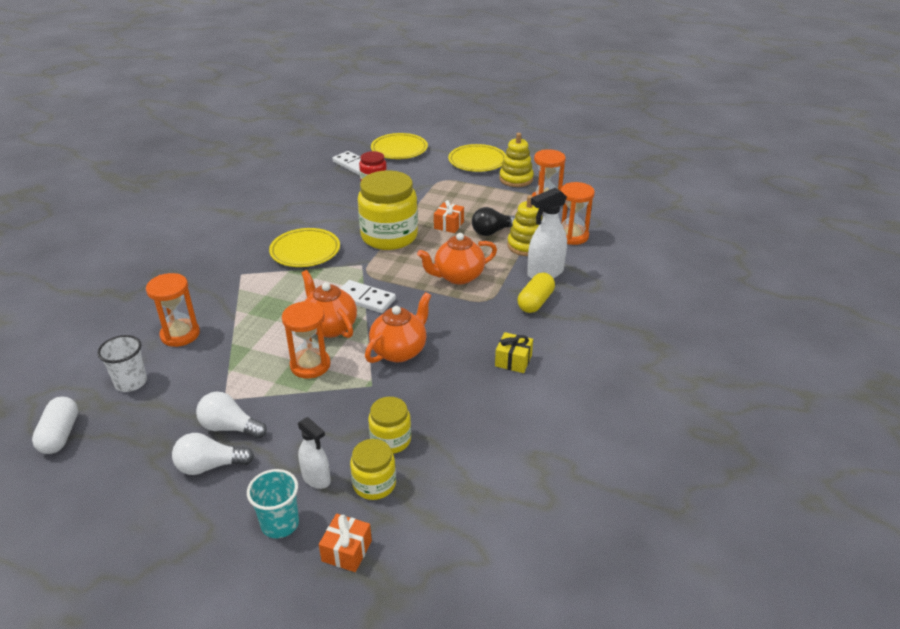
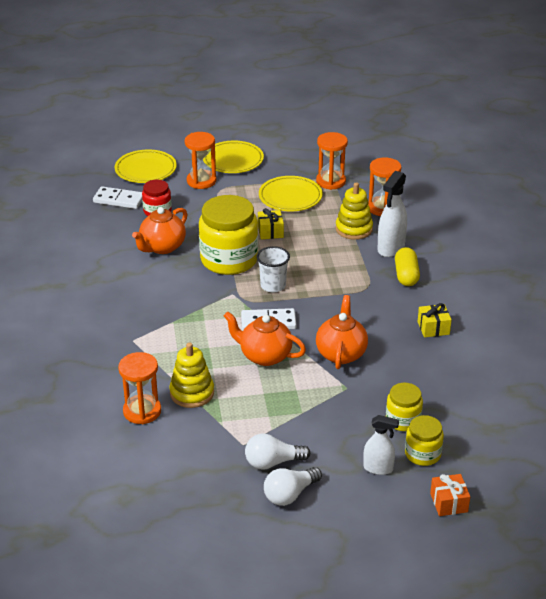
camera: 30 degrees left, 0 degrees up
(60, 435) = (139, 526): white capsule -> none
(131, 382) = (148, 464): white cup -> white cup (273, 286)
(280, 524) = (385, 507): turquoise cup -> none
(305, 251) = (168, 299): yellow plate -> yellow plate (290, 197)
(310, 365) = (282, 392): orange hourglass -> orange hourglass (201, 181)
(449, 225) = (270, 231): orange gift -> yellow gift
(458, 276) = (325, 275): orange teapot -> orange teapot (162, 247)
(492, 232) = (314, 225): black light bulb -> none
(516, 179) = (285, 168): yellow stacking toy -> yellow stacking toy (192, 393)

